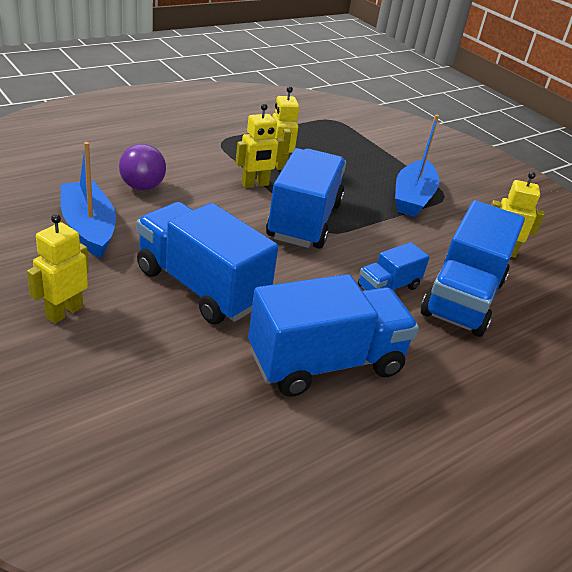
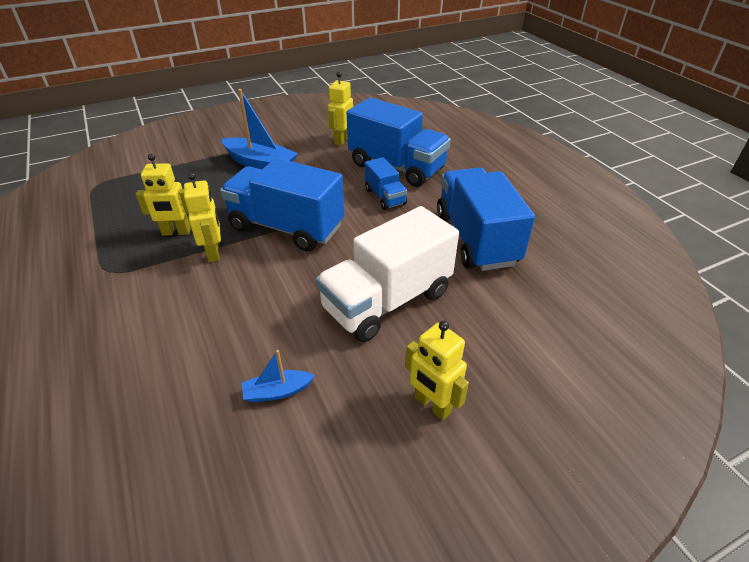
camera: 75 degrees left, 5 degrees up
(88, 228) = (277, 391): blue boat -> blue boat, size x0.51
(142, 187) = (194, 343): purple ball -> none
(201, 287) = (387, 301): blue truck -> white truck

